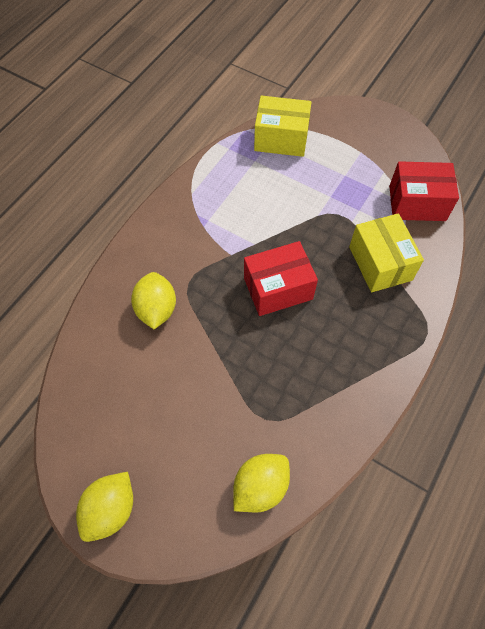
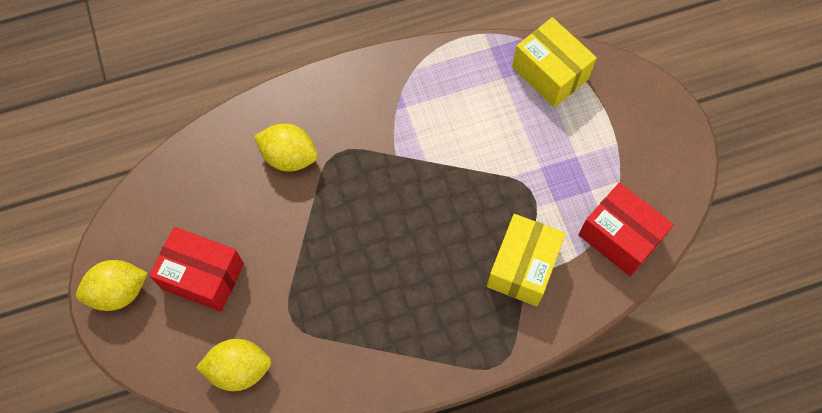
camera: 40 degrees right, 5 degrees up
(156, 309) = (289, 157): yellow lemon -> yellow lemon turned 75 degrees clockwise
(278, 288) = (407, 218): red box -> red box (203, 276)

